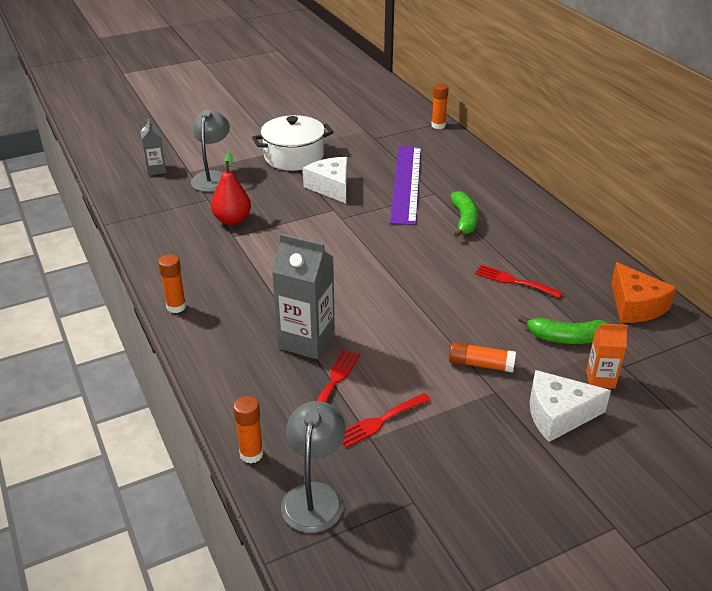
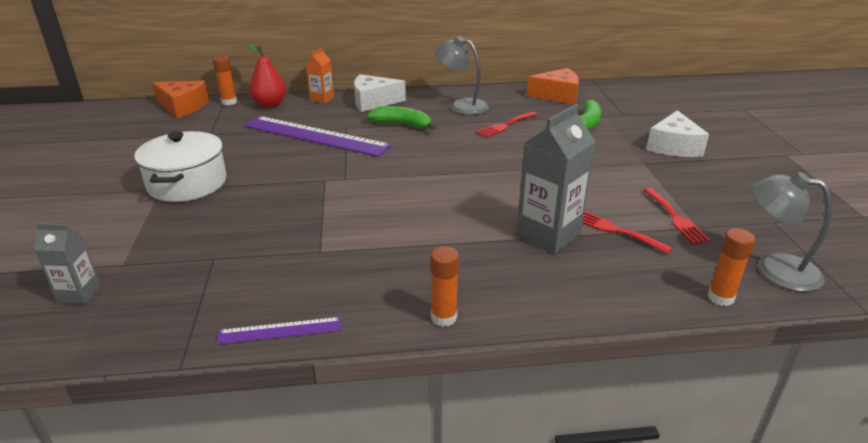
camera: 70 degrees left, 5 degrees down
(144, 246) = (280, 330): none -> purple ruler
(213, 177) = (163, 247): grey lamp -> grey lamp (461, 106)
(232, 220) = (284, 247): red pear -> red pear (270, 104)
(331, 187) = (279, 173): white cheese -> white cheese (373, 102)
(412, 111) = (183, 107): none -> orange cheese
(481, 364) = (609, 161): orange glue stick -> none
(600, 379) = (636, 124): orange carton -> orange carton (322, 99)

